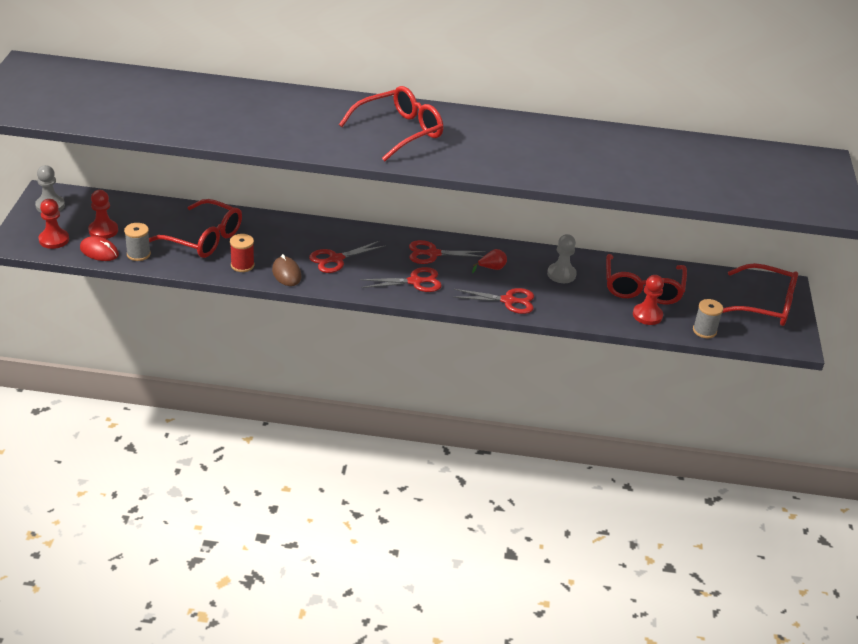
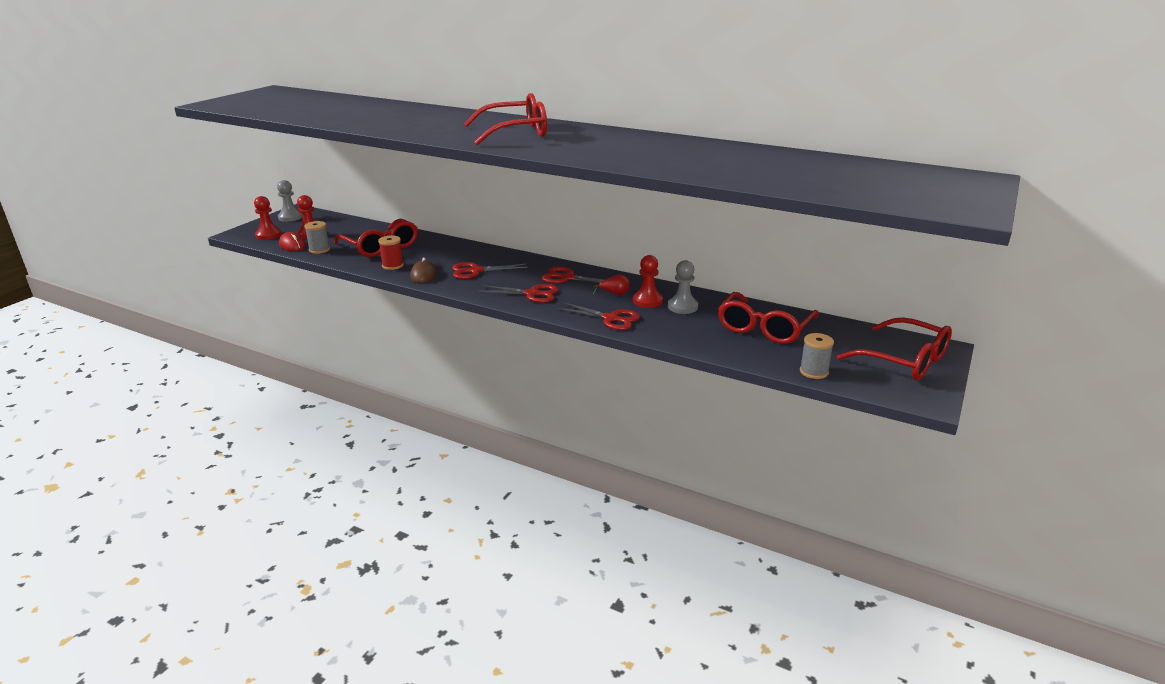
camera: 25 degrees right, 10 degrees down
(647, 315) = (754, 349): red pawn -> red pawn (647, 301)

